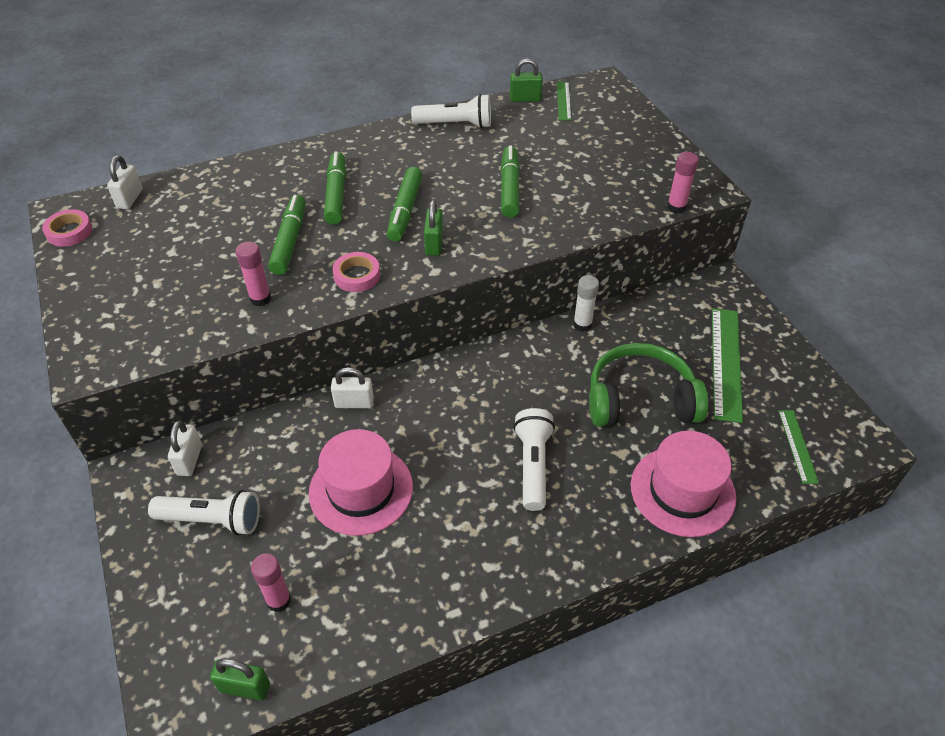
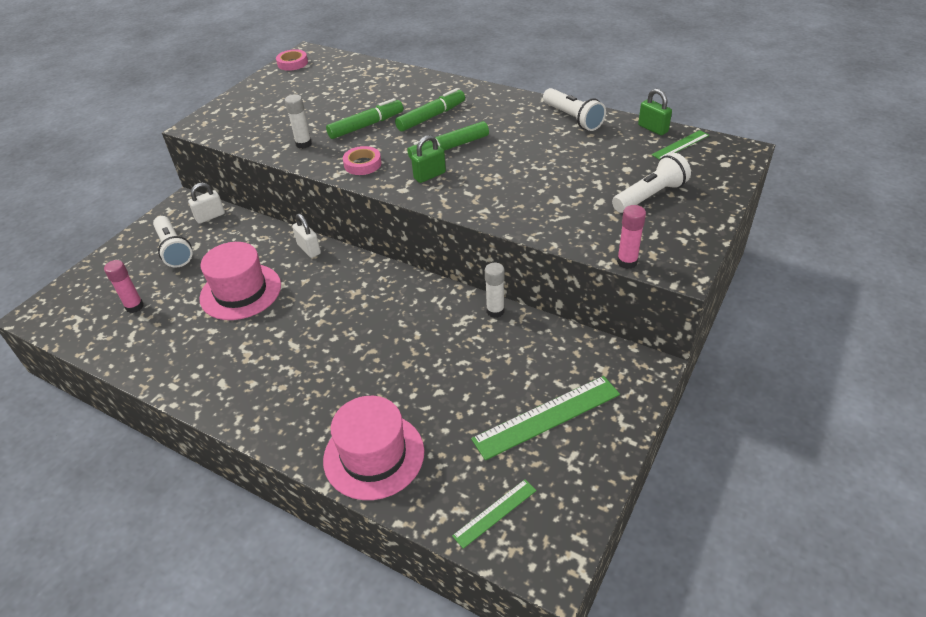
camera: 55 degrees right, 5 degrees down
(130, 199) = (340, 62): white padlock -> none
(245, 687) = (69, 328): green padlock -> none
(260, 299) = (303, 144): pink glue stick -> white glue stick
(509, 188) = (533, 174): green marker -> none
(533, 465) = (327, 358): white flashlight -> white flashlight (650, 196)
(640, 399) = (448, 383): green headphones -> none

